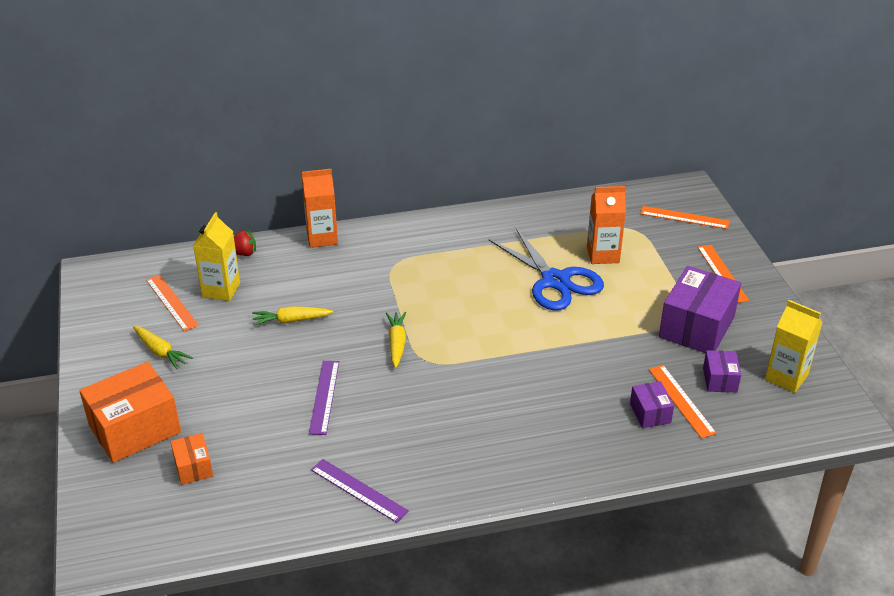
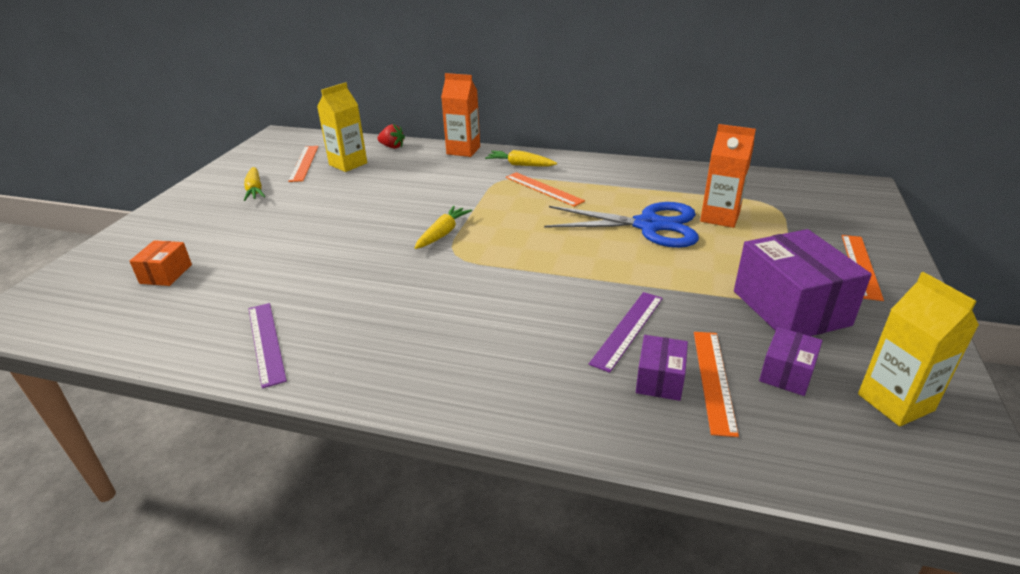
camera: 30 degrees right, 5 degrees down
(135, 429) = (167, 233): orange box -> none
(291, 320) = (374, 195): yellow carrot -> yellow carrot (520, 165)
(324, 397) = (333, 255): purple ruler -> purple ruler (628, 329)
(555, 281) = (648, 225): blue scissors -> blue scissors turned 75 degrees counterclockwise
(684, 217) = (842, 208): orange ruler -> orange ruler (543, 189)
(696, 327) = (790, 308): purple box -> purple box turned 75 degrees counterclockwise

